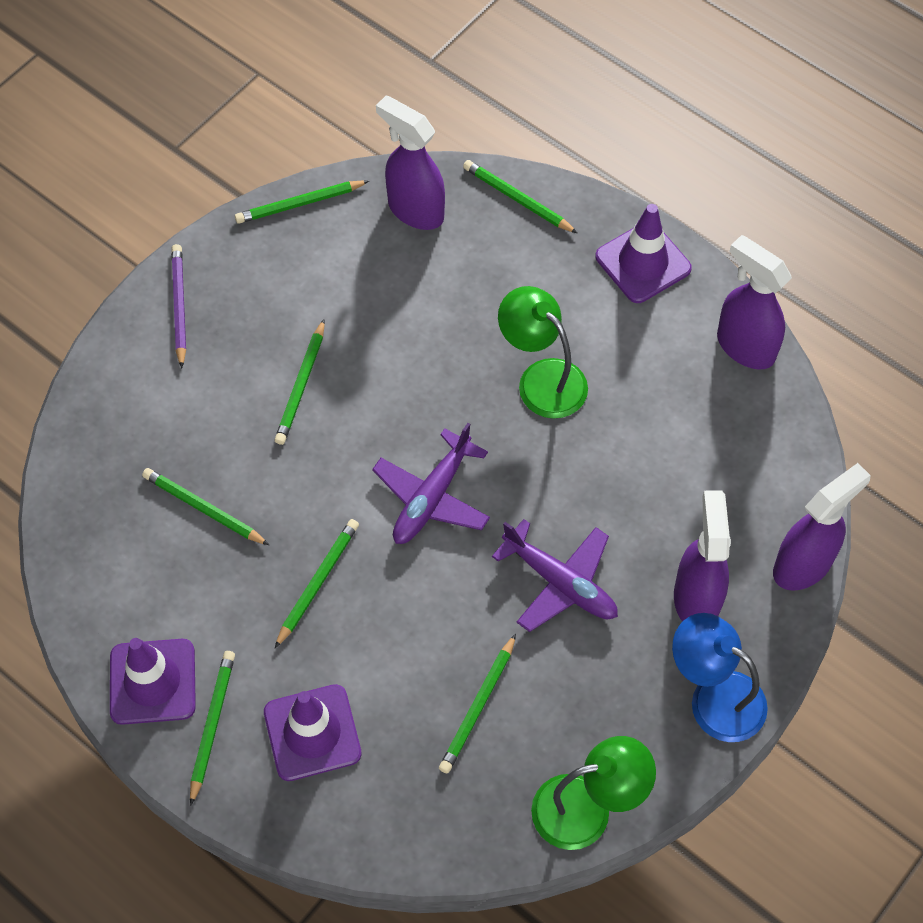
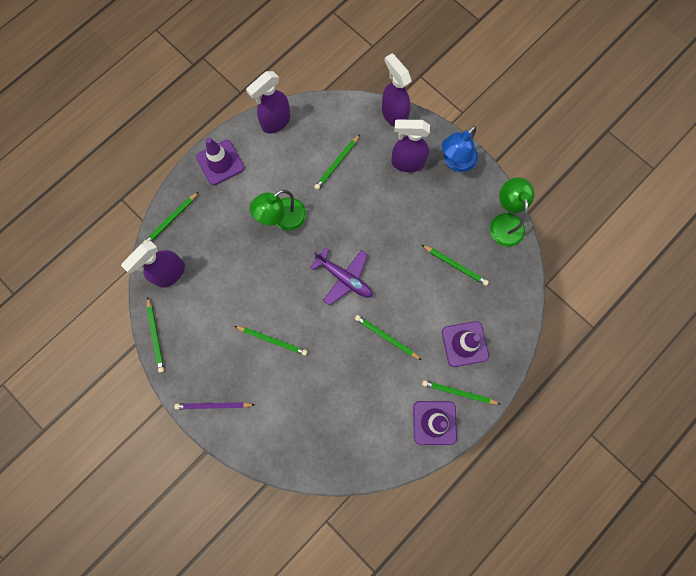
camera: 85 degrees left, 15 degrees up
(203, 508) = (340, 394): green pencil -> green pencil (337, 163)
(560, 583) = (395, 222): purple plane -> none

